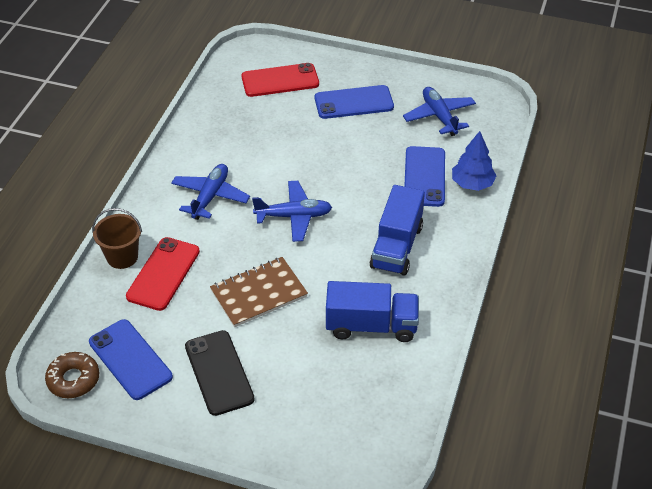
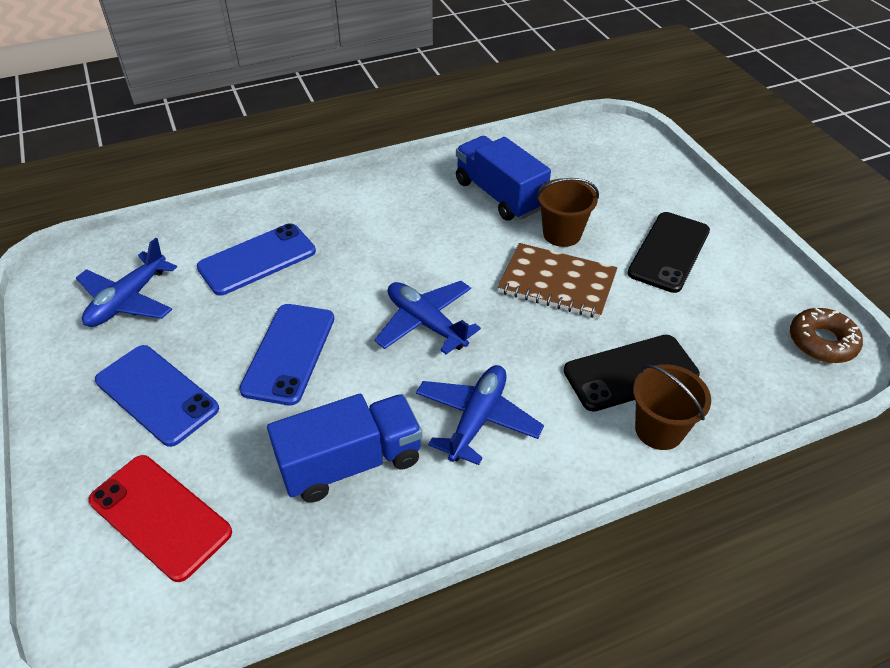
camera: 130 degrees left, 0 degrees up
(130, 359) = (745, 318): blue phone -> blue phone (289, 353)
(163, 274) = (630, 373): red phone -> black phone
(210, 197) = (477, 419): blue plane -> blue plane turned 135 degrees clockwise
(297, 329) = (562, 234): none -> brown bucket
(396, 246) = (385, 228): blue truck -> blue truck (351, 463)
(472, 184) = (237, 222): blue tree -> none

